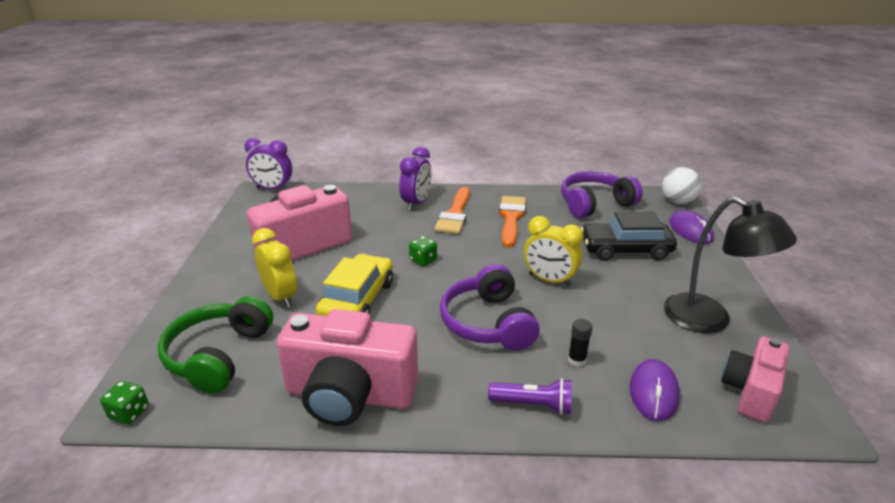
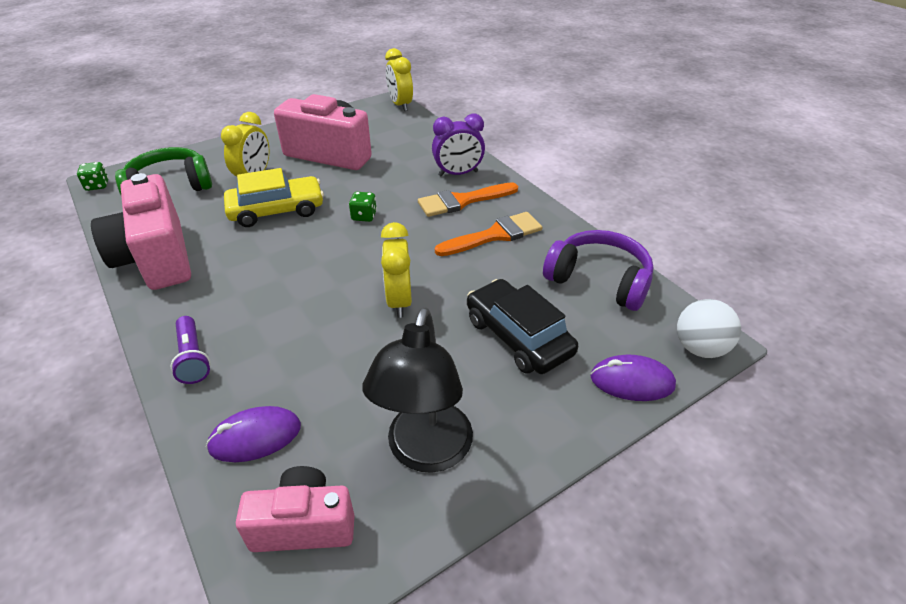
camera: 55 degrees right, 10 degrees up
(273, 189) = (400, 105): purple clock -> yellow clock
(488, 323) = (295, 289): purple headphones -> none
(576, 360) = (275, 364): black glue stick -> none
(690, 230) = (632, 381): purple mouse -> purple mouse turned 60 degrees clockwise

